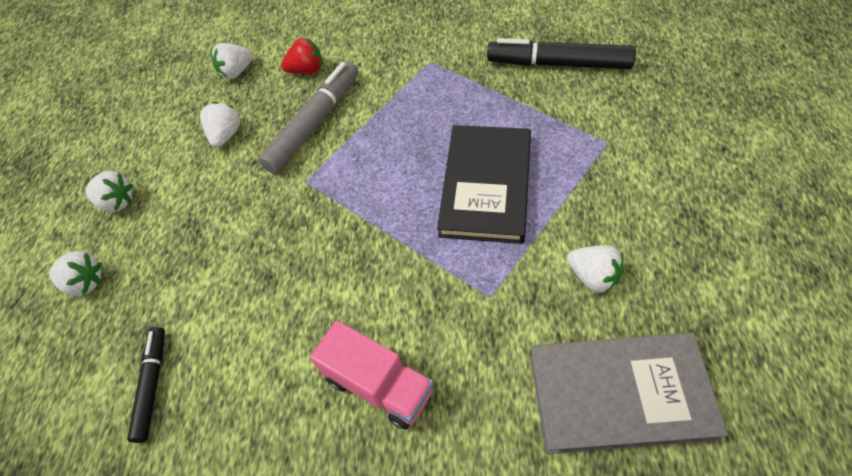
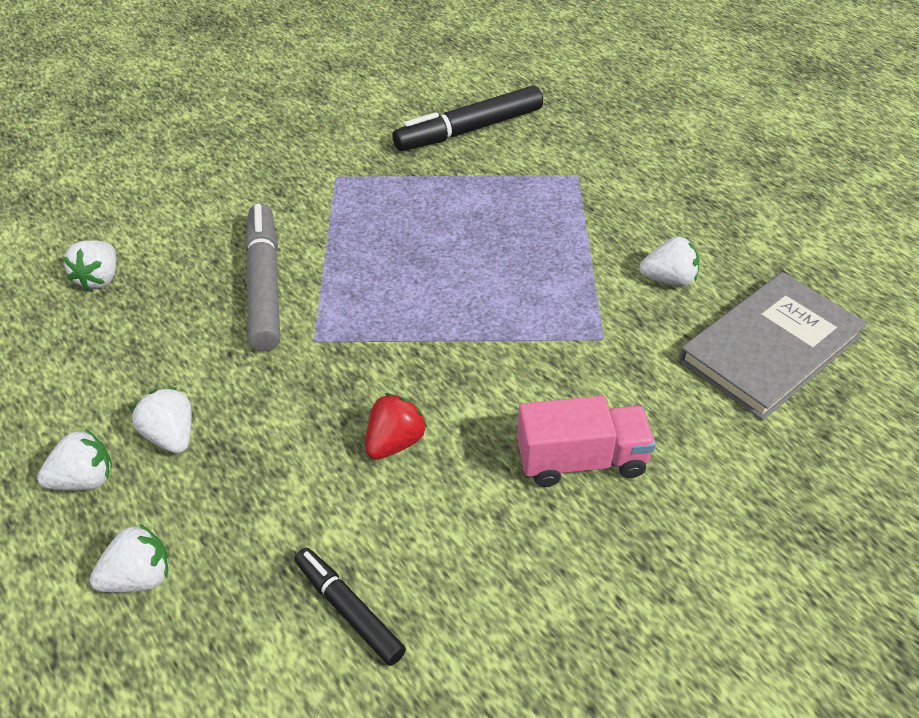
camera: 45 degrees left, 10 degrees down
(226, 135) = (161, 345): white strawberry -> white strawberry (171, 436)
(307, 70) = (196, 240): red strawberry -> red strawberry (394, 442)
(486, 186) = (507, 256): black book -> none

